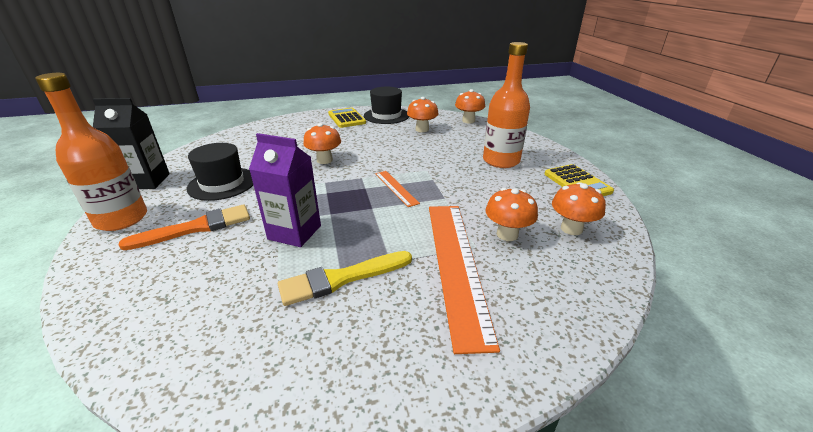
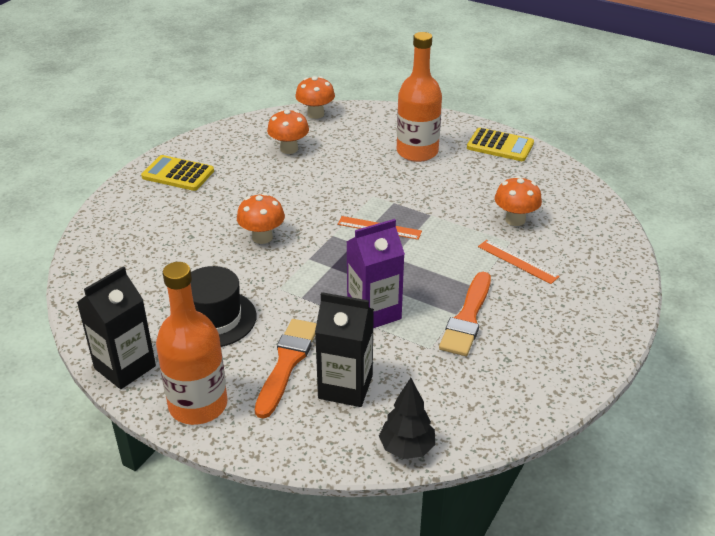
camera: 45 degrees left, 5 degrees up
(115, 341) = (406, 448): none -> black tree
(186, 265) = (345, 387): none -> black carton
(341, 279) = (467, 318): yellow brush -> orange brush
(386, 115) = (216, 148): black hat -> none
(457, 264) = (517, 261): orange ruler -> orange ruler, size x0.47
(571, 229) = (545, 191): orange mushroom -> none

